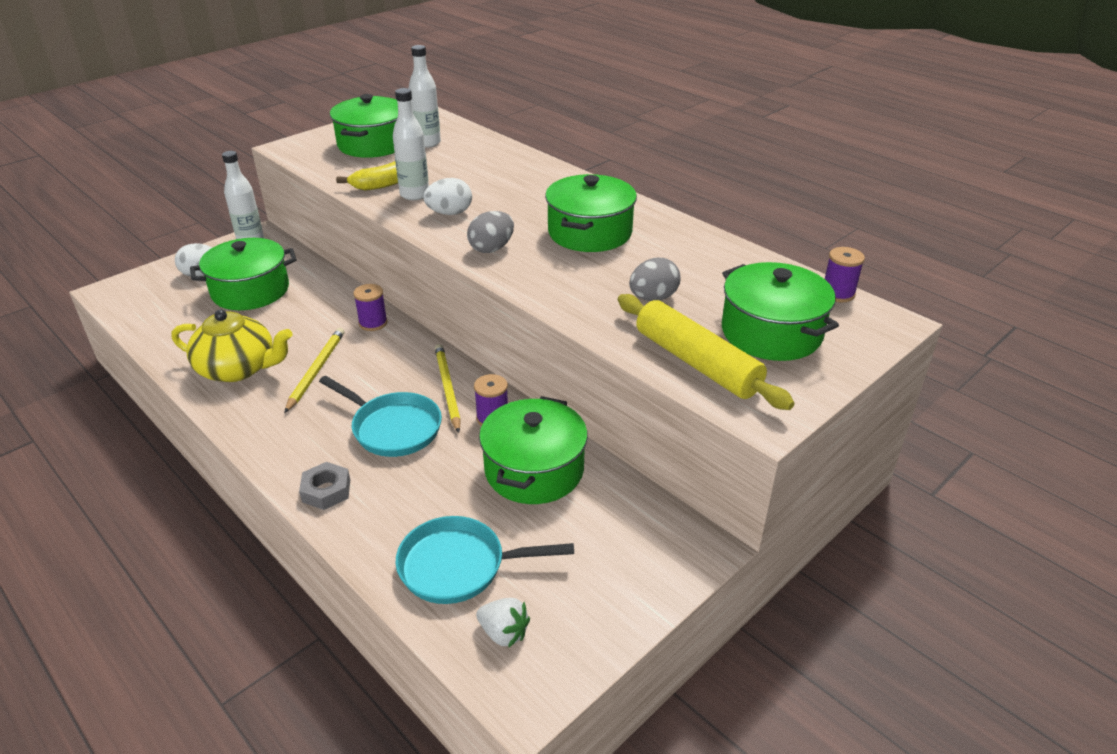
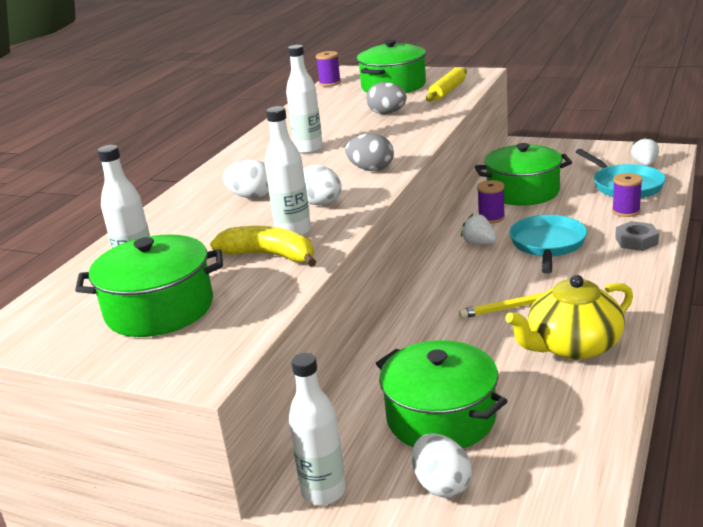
camera: 110 degrees left, 10 degrees down
(238, 368) = (572, 346): yellow teapot -> yellow teapot turned 105 degrees counterclockwise
(373, 323) = (426, 310): purple spool -> purple spool (626, 211)
(447, 388) = (479, 243): yellow pencil -> white strawberry
(506, 191) = (252, 196): none -> white egg
(589, 232) = (308, 149): green pot -> white bottle
(696, 363) = (447, 91): yellow rolling pin -> yellow rolling pin, size x0.65

